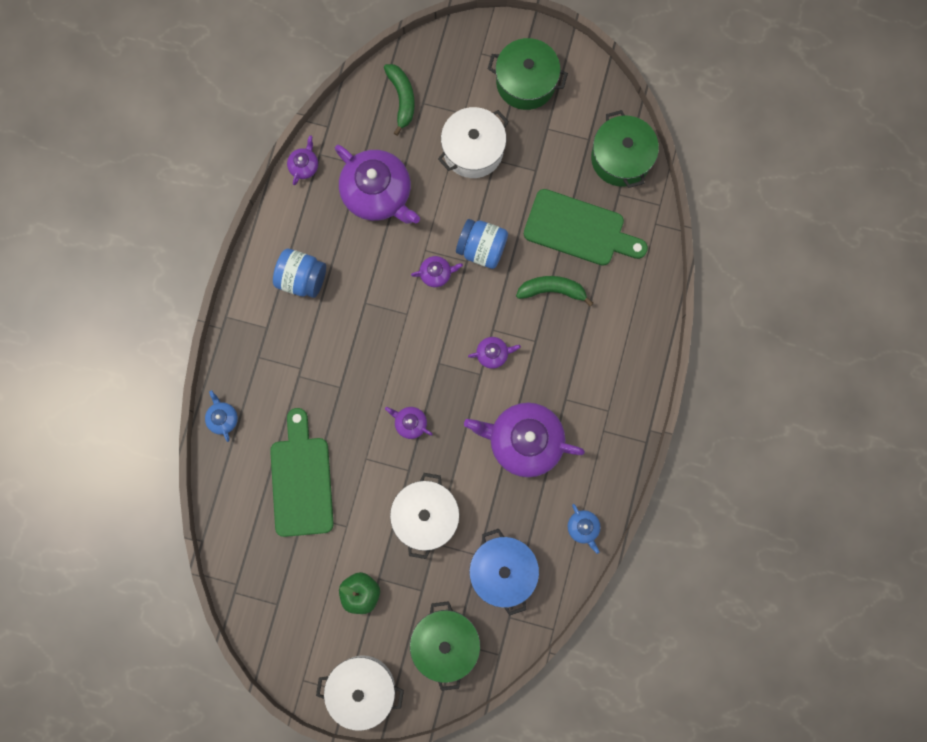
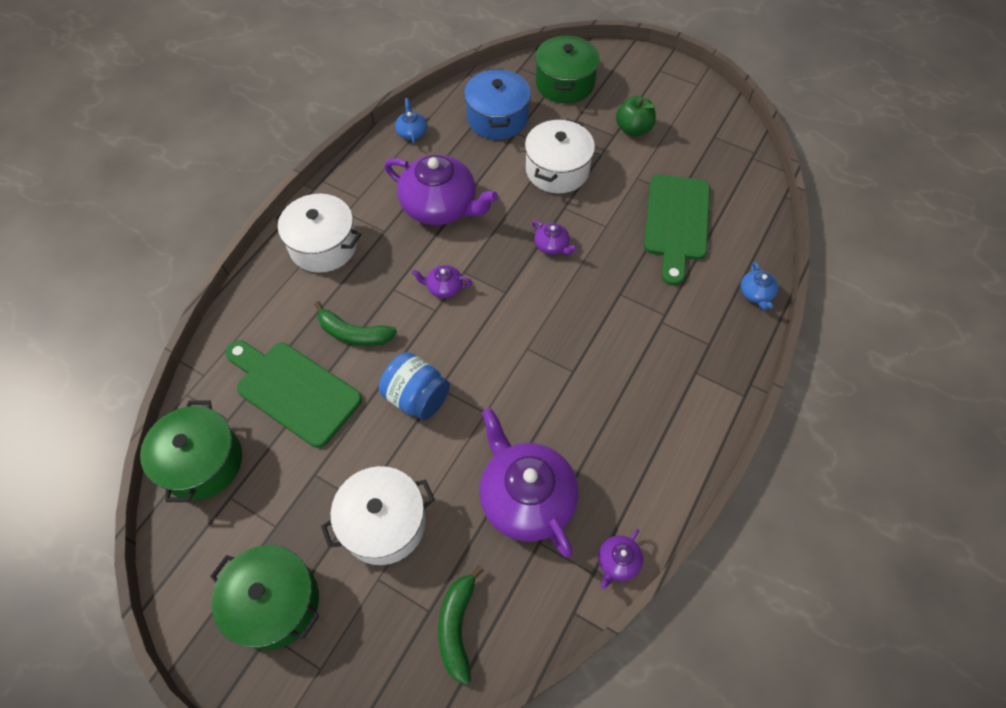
camera: 165 degrees left, 20 degrees down
(302, 278) = (644, 416): blue jar -> none
(362, 688) = (645, 70): white pot -> white pot (323, 246)
(436, 273) = (480, 383): purple teapot -> none

